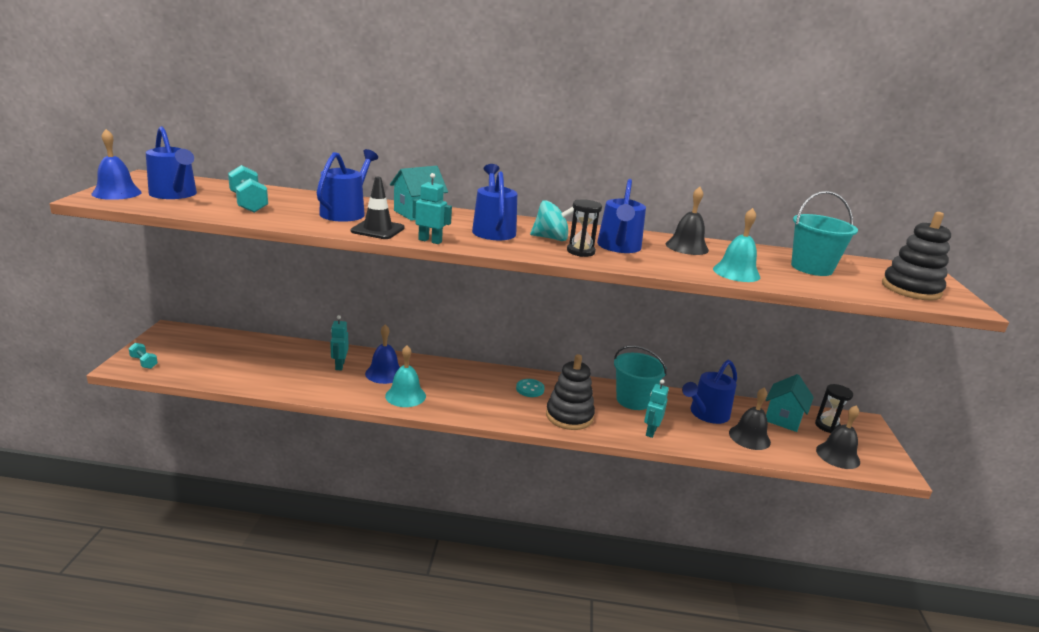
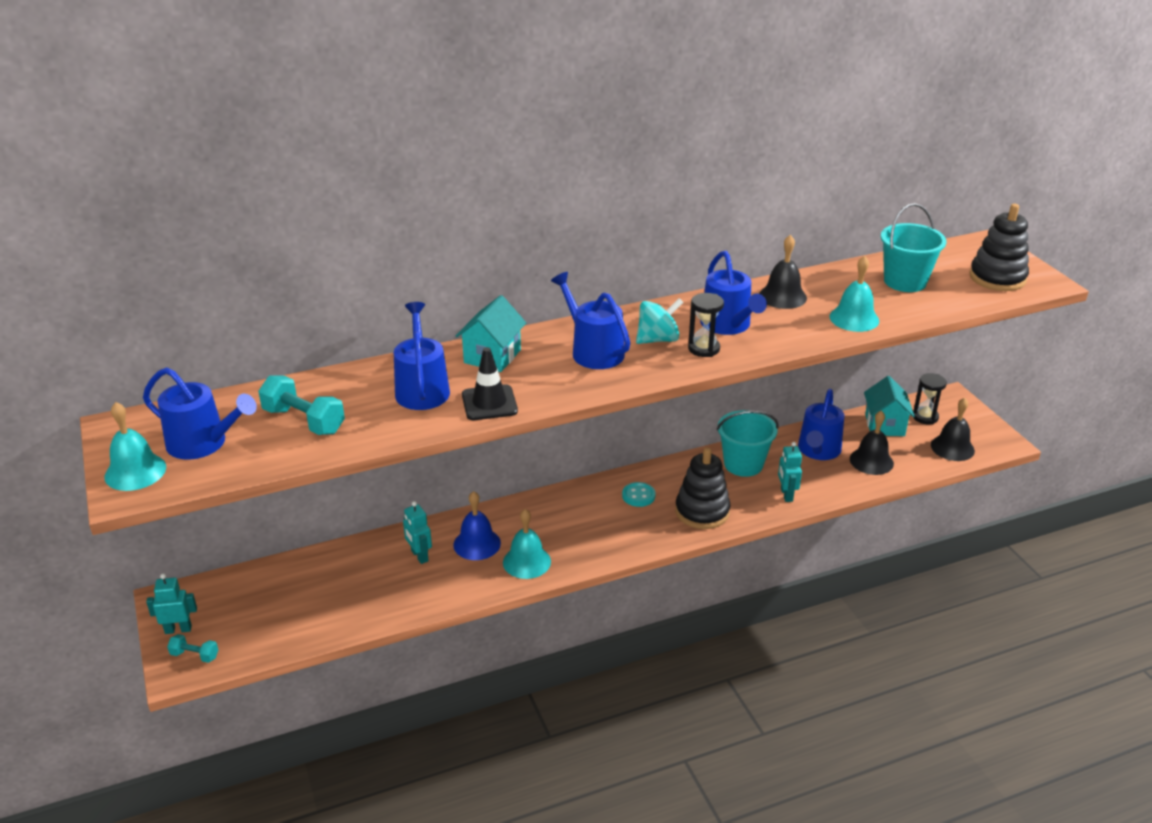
camera: 25 degrees left, 10 degrees up
(116, 193) = (135, 471): blue bell -> turquoise bell
(430, 241) = (558, 397): turquoise robot -> turquoise robot (178, 629)

